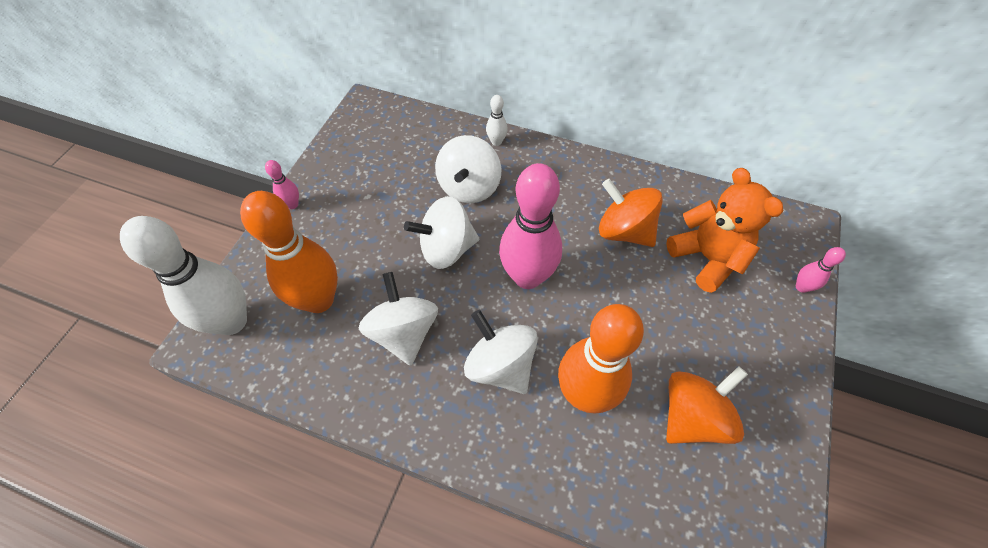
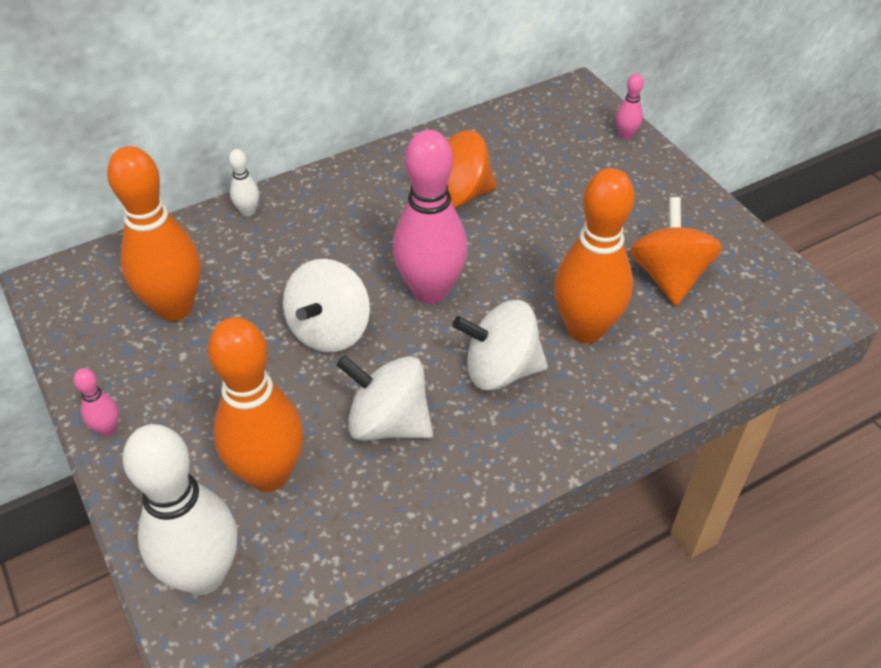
camera: 50 degrees left, 10 degrees down
(396, 166) = (175, 307): none -> orange bowling pin
(469, 187) = (277, 267): white spinning top -> none
(707, 258) = (542, 166): orange teddy bear -> none

